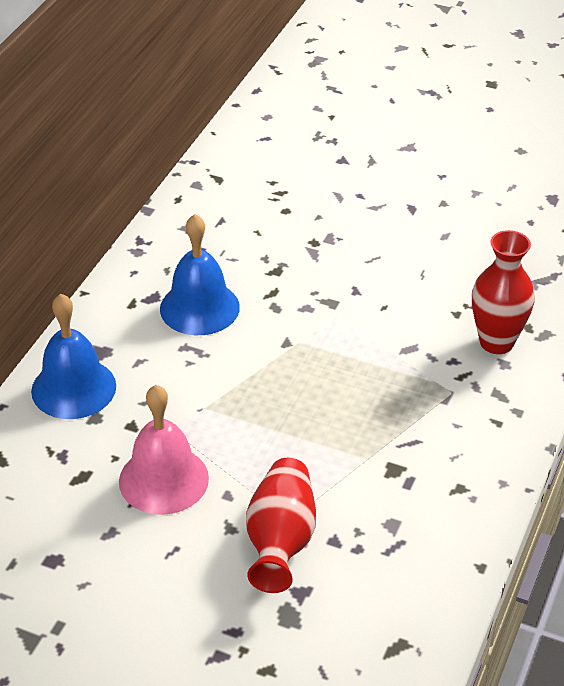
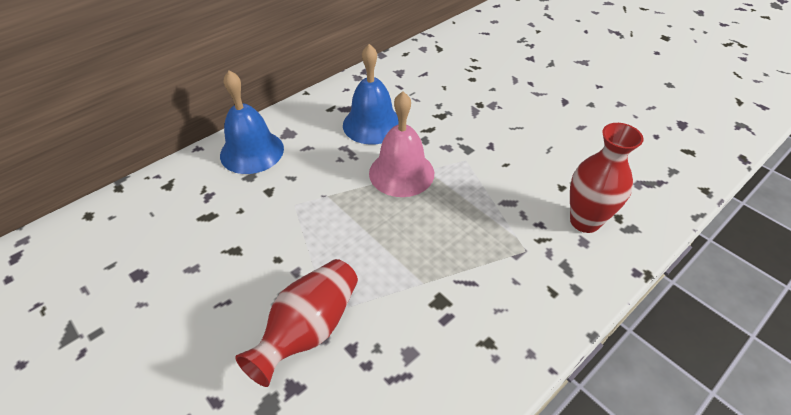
camera: 25 degrees right, 5 degrees up
(163, 479) = (260, 240): pink bell -> pink bell (401, 173)

